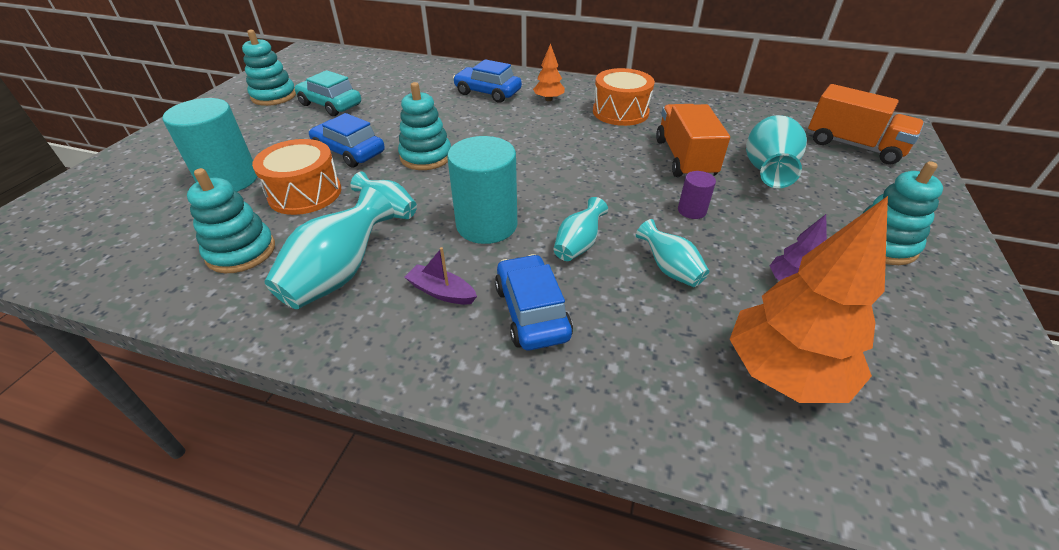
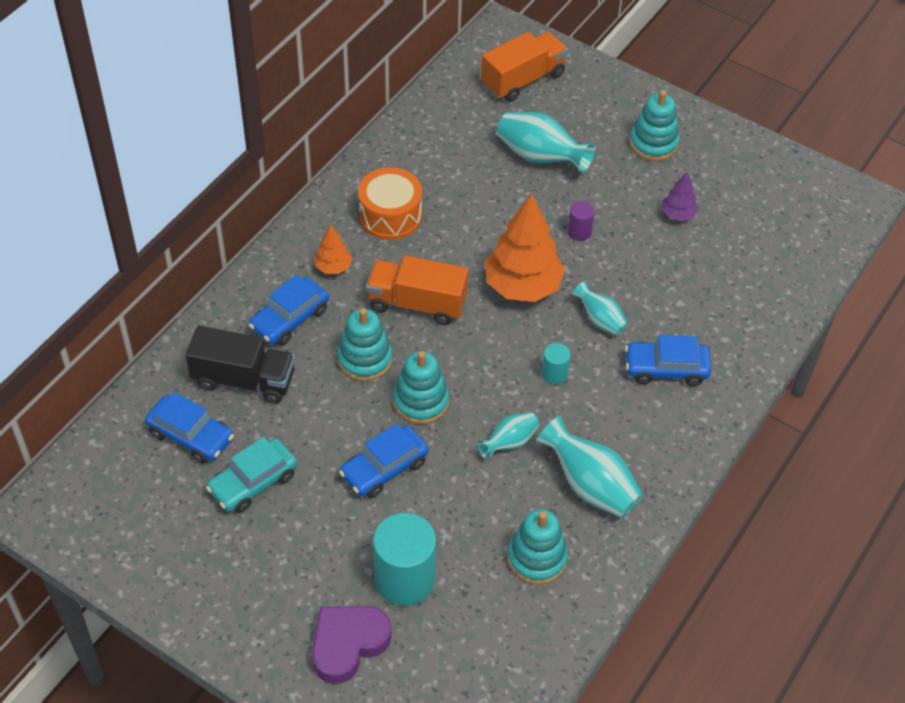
camera: 75 degrees left, 10 degrees up
(167, 165) = (348, 644): none -> purple heart
(274, 96) = (197, 546): turquoise stacking toy -> turquoise stacking toy (365, 359)
(305, 193) = (455, 509): orange drum -> none
(369, 79) = (191, 436): none -> blue car
(424, 87) = (244, 380): none -> black truck
(441, 292) = (630, 419): purple boat -> none
(487, 225) = (554, 374): turquoise cylinder -> turquoise cylinder, size x0.48
(669, 269) = (644, 274): turquoise vase -> none
(684, 158) = (500, 202): orange truck -> orange truck (417, 303)
(784, 372) = (749, 258): orange tree -> orange tree (522, 286)

